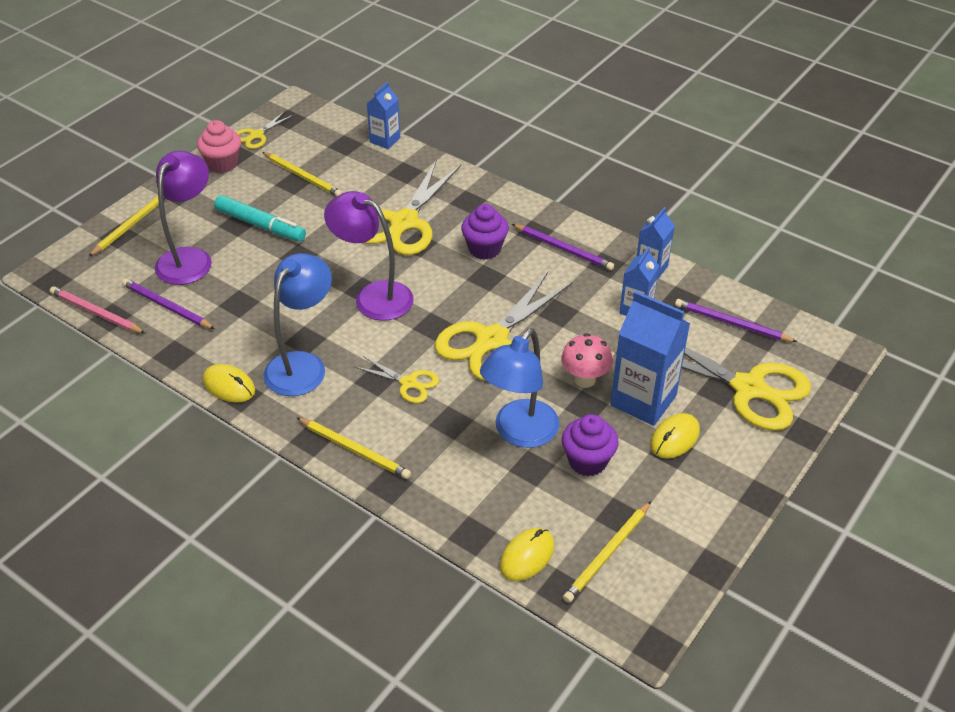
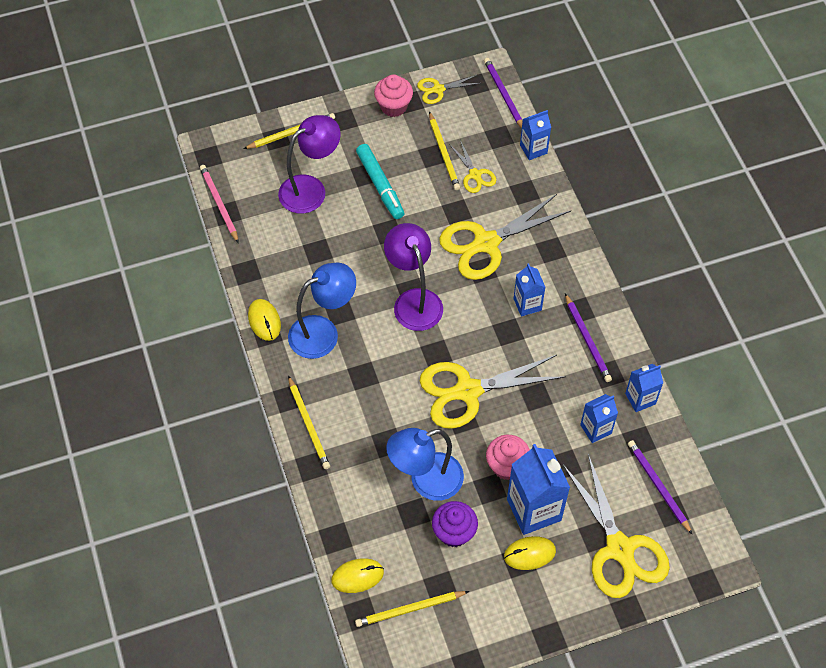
camera: 35 degrees right, 15 degrees up
(167, 307) = (268, 226): purple pencil -> purple pencil (503, 95)
(408, 383) = (383, 392): yellow scissors -> yellow scissors (475, 175)
(484, 249) = (527, 304): purple cupcake -> blue carton
(584, 379) = (506, 466): pink mushroom -> pink cupcake

